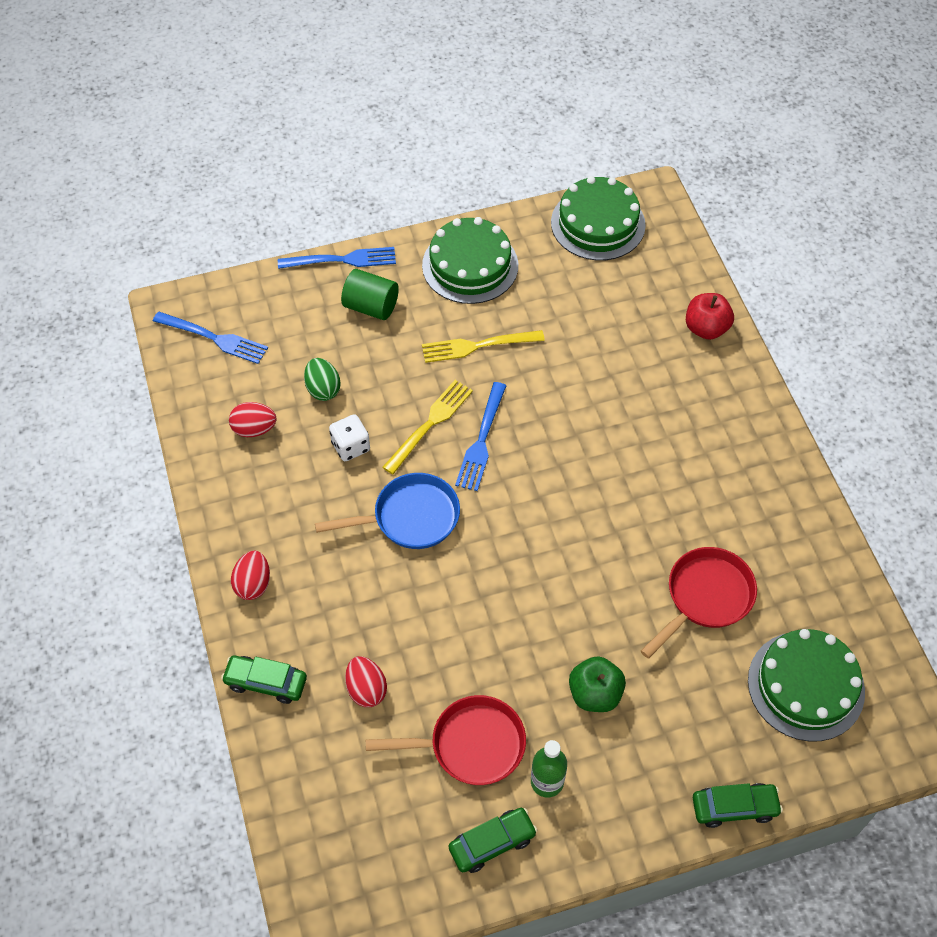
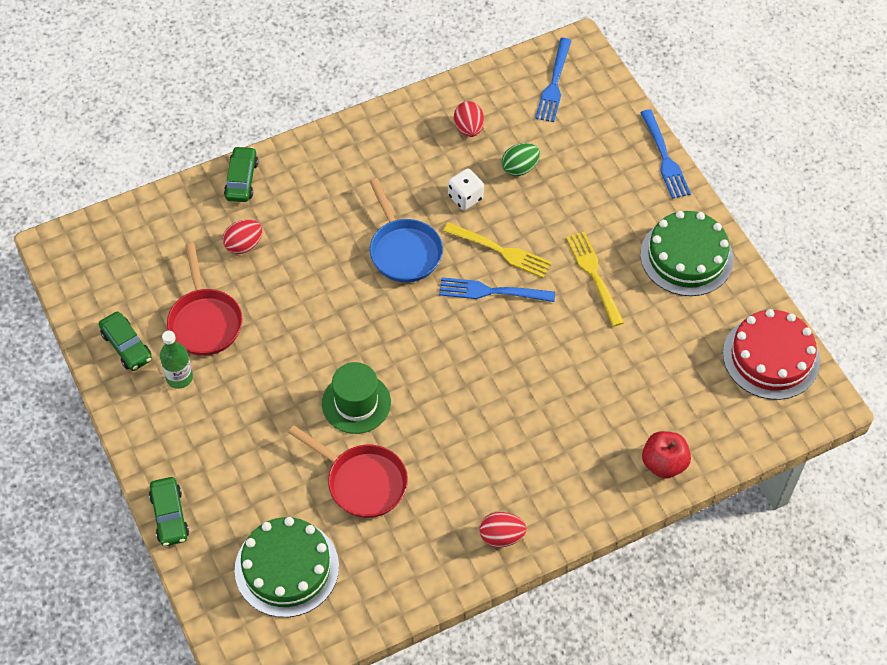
camera: 80 degrees right, 0 degrees up
(253, 584) = (324, 156): red egg -> red egg (501, 536)
(371, 306) = (617, 188): green cylinder -> none
(595, 694) = (259, 404): green apple -> none
(598, 223) = (771, 357): green cake -> red cake
(606, 591) = (356, 403): none -> green hat

